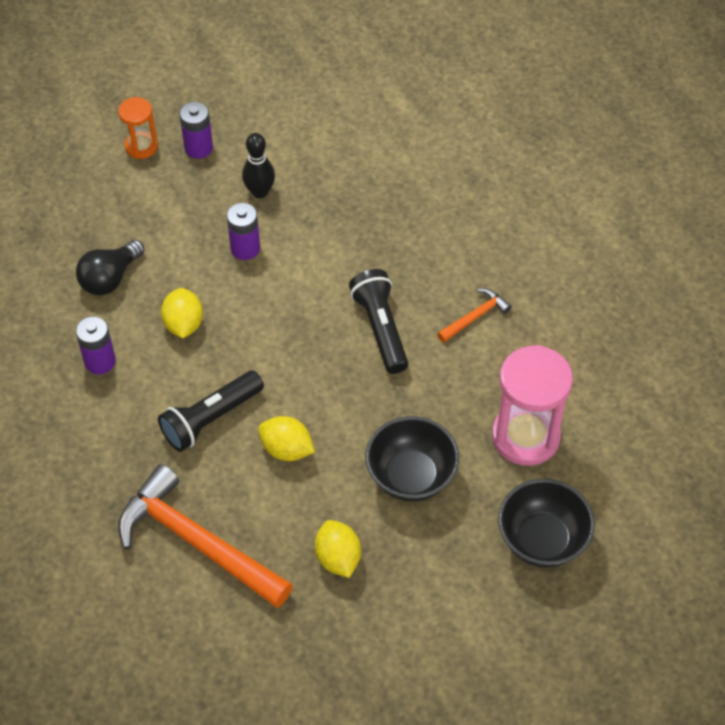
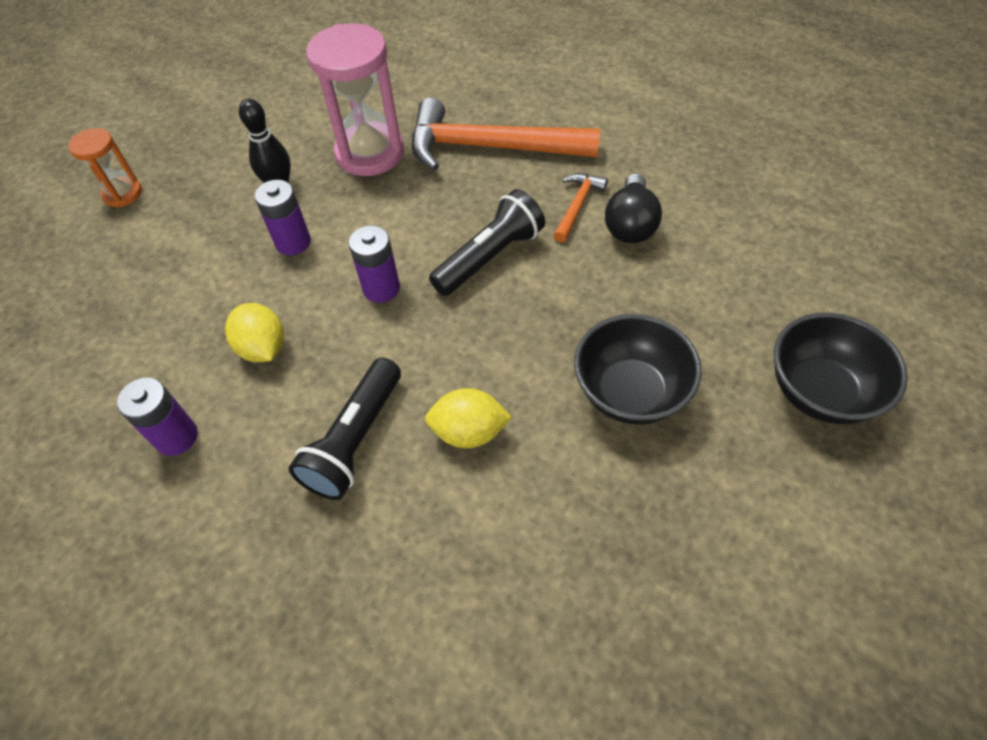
camera: 25 degrees left, 0 degrees up
(110, 278) = (146, 337): black light bulb -> black light bulb (630, 224)
(197, 542) = (426, 611): orange hammer -> orange hammer (490, 148)
(198, 148) = (189, 171): purple battery -> purple battery (381, 288)
(338, 558) = (616, 534): yellow lemon -> none
(380, 329) = (489, 257): black flashlight -> black flashlight turned 90 degrees clockwise
(525, 436) = (715, 294): pink hourglass -> pink hourglass (370, 153)

